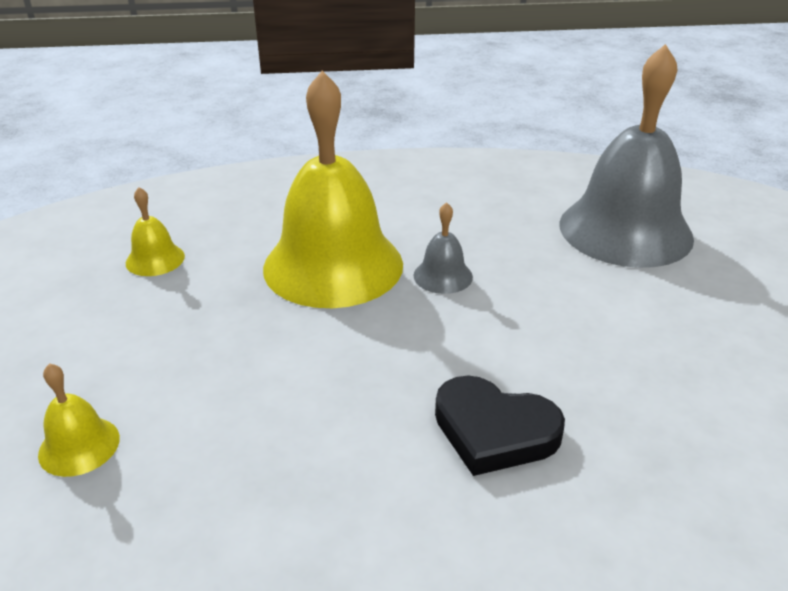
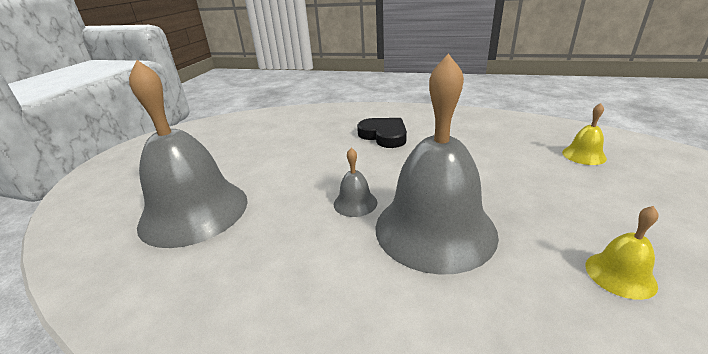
camera: 155 degrees left, 5 degrees down
(333, 265) = (434, 229): yellow bell -> grey bell

